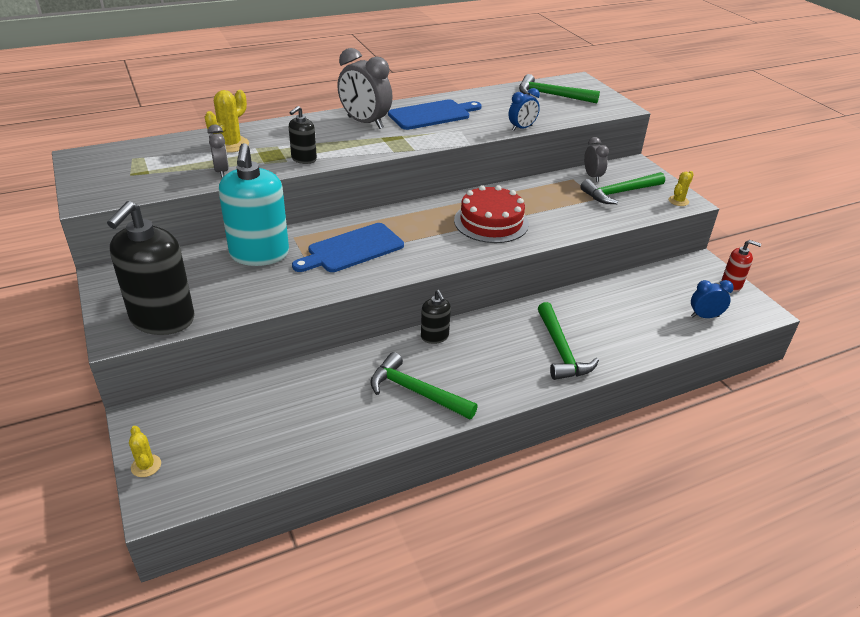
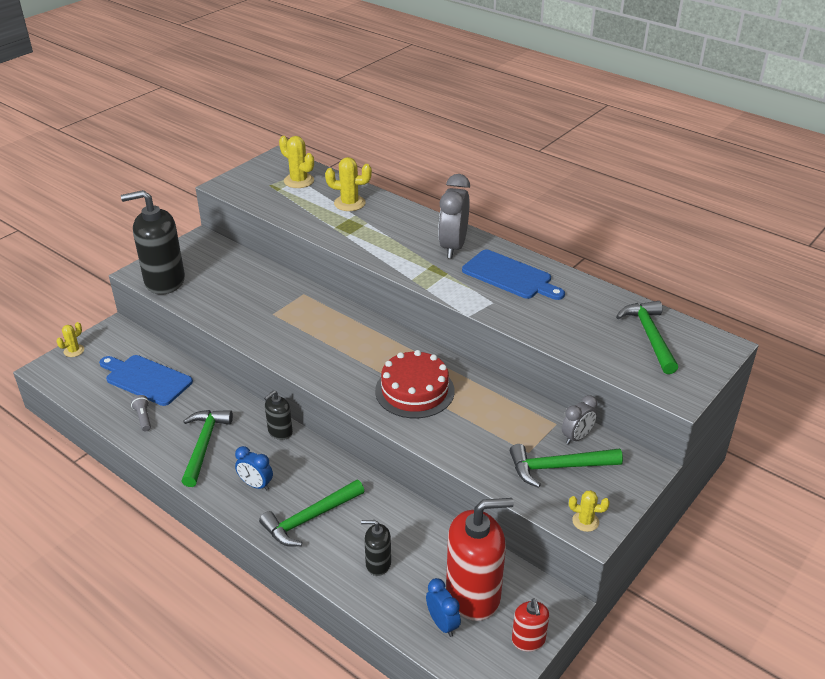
camera: 65 degrees right, 0 degrees up
(148, 157) = (299, 181): none -> yellow cactus
(221, 171) = (304, 216): grey clock -> none
(259, 254) = (268, 288): turquoise soap dispenser -> none
(304, 159) = (356, 242): black soap dispenser -> black soap dispenser (378, 564)
(336, 428) = (143, 418): none -> grey flashlight
(352, 249) = (307, 328): blue cutting board -> blue cutting board (146, 379)
(522, 128) = (539, 337): blue clock -> blue clock (256, 485)
(619, 193) = (558, 467): green hammer -> green hammer turned 45 degrees counterclockwise
(681, 293) = (473, 594): none -> red soap dispenser

